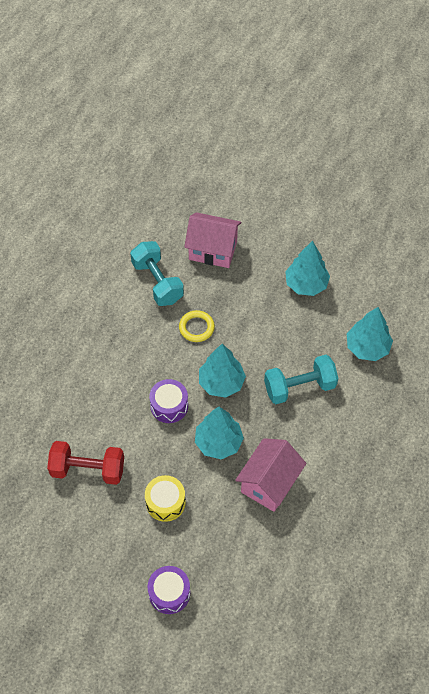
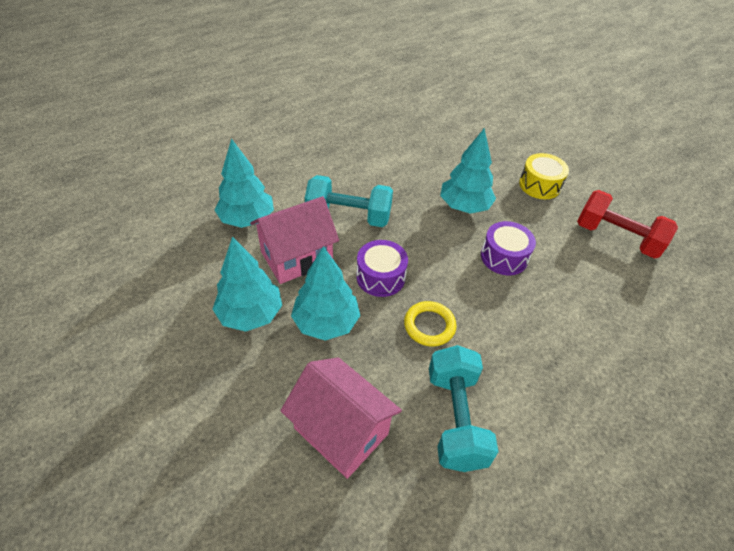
camera: 155 degrees left, 10 degrees down
(169, 593) = (557, 135): purple drum -> purple drum (380, 277)
(221, 383) = (432, 254): turquoise tree -> turquoise tree (326, 322)
(269, 483) = (432, 162): pink house -> pink house (297, 257)

